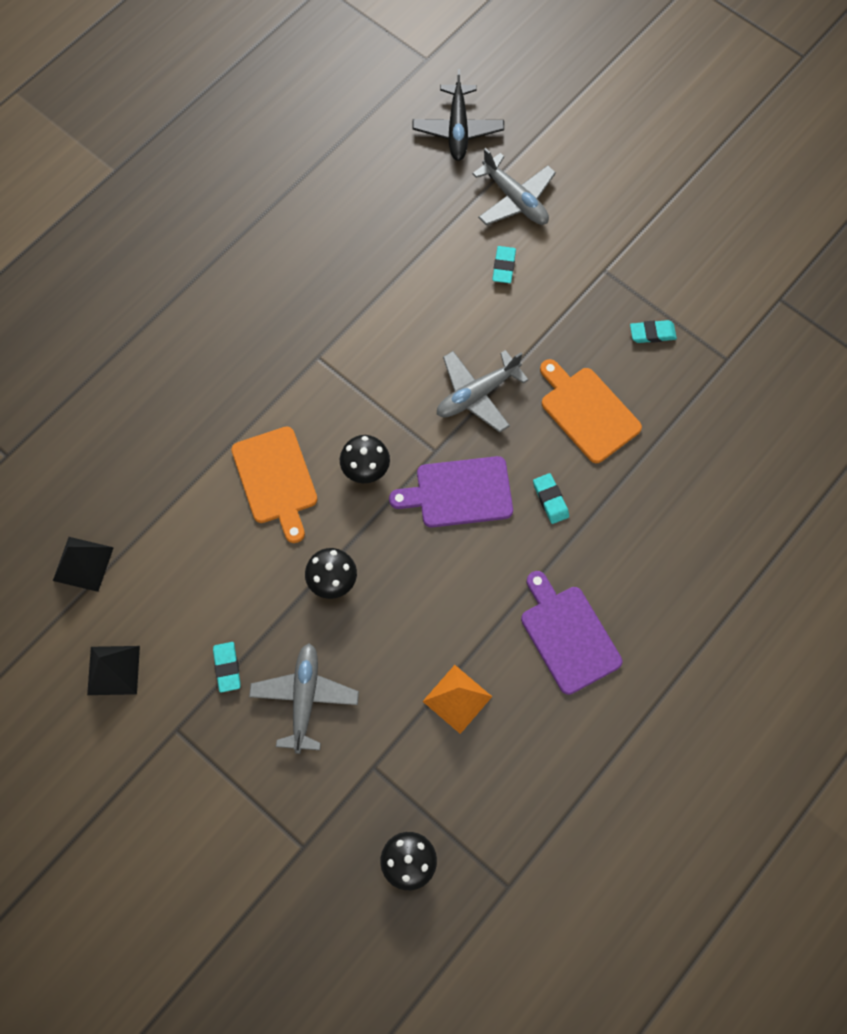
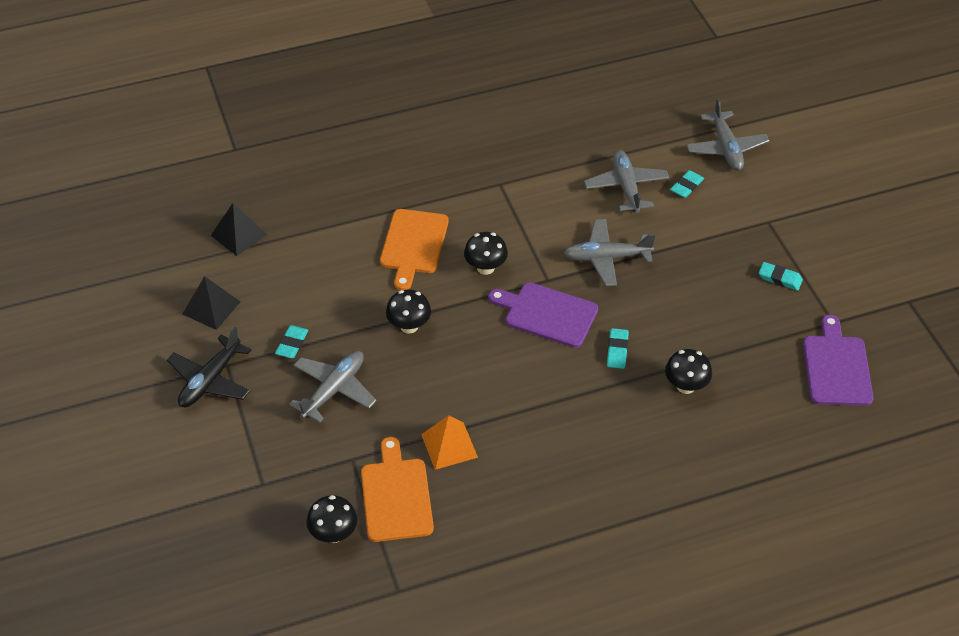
camera: 30 degrees right, 20 degrees down
(446, 297) = (626, 187): none -> grey plane
(458, 129) = (711, 88): black plane -> black plane (210, 380)
(568, 635) = (567, 446): purple cutting board -> purple cutting board (836, 367)
(587, 411) = (688, 306): orange cutting board -> orange cutting board (396, 496)
(636, 506) = (686, 386): none -> black mushroom

